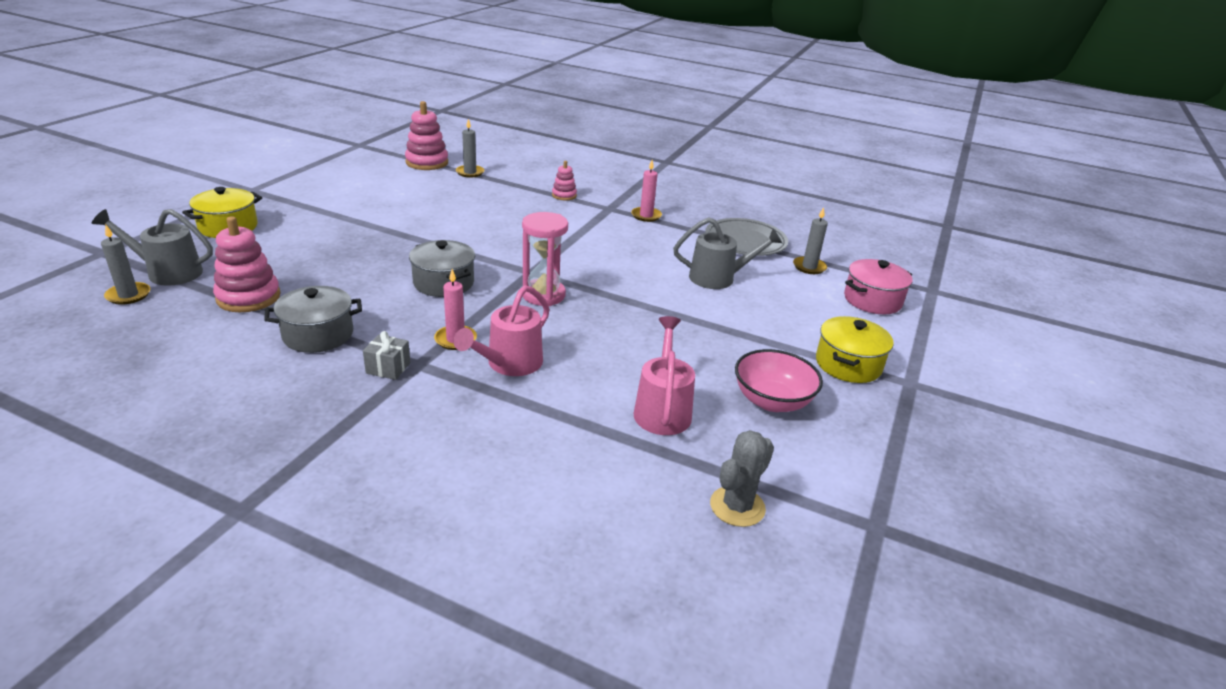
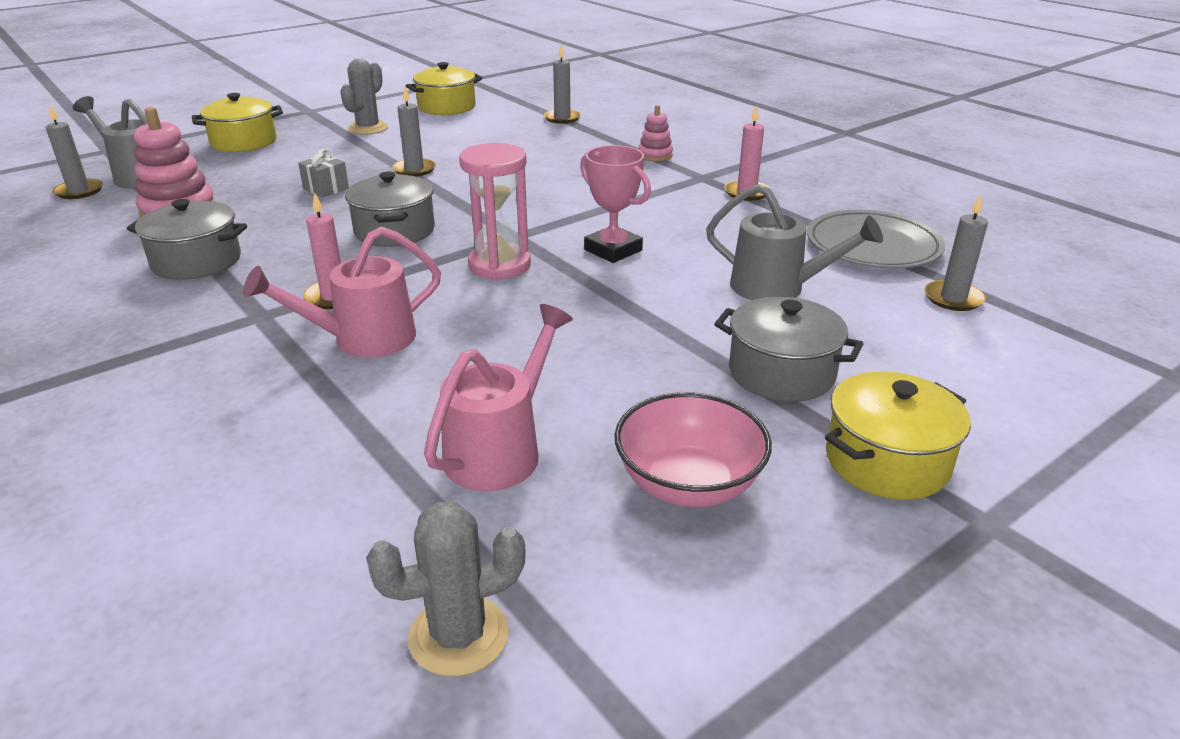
camera: 30 degrees right, 0 degrees up
(325, 200) = (368, 128): none -> grey cactus
(369, 173) = (447, 107): none -> yellow pot
(388, 368) = (223, 312): grey gift -> grey gift (326, 189)
(404, 231) = (414, 170): none -> grey candle
(427, 162) = (523, 103): pink stacking toy -> none
(604, 271) = (613, 250): none -> pink trophy
(763, 329) = (781, 373): none -> grey pot
(872, 300) = (1032, 369): pink pot -> none

